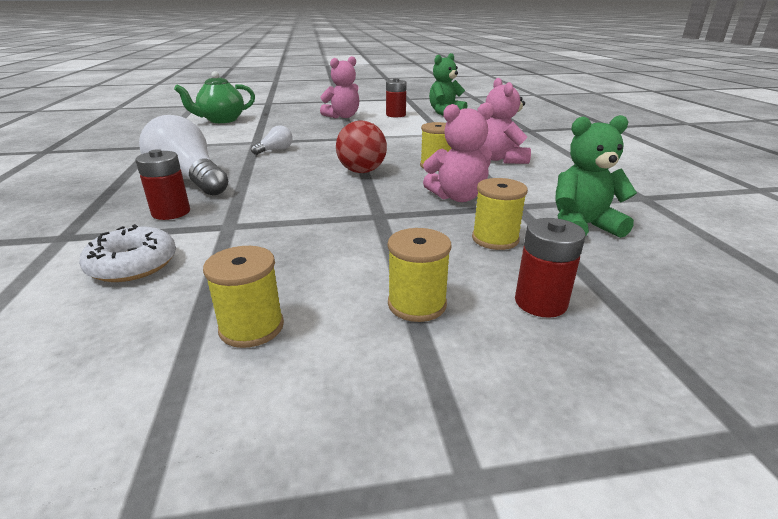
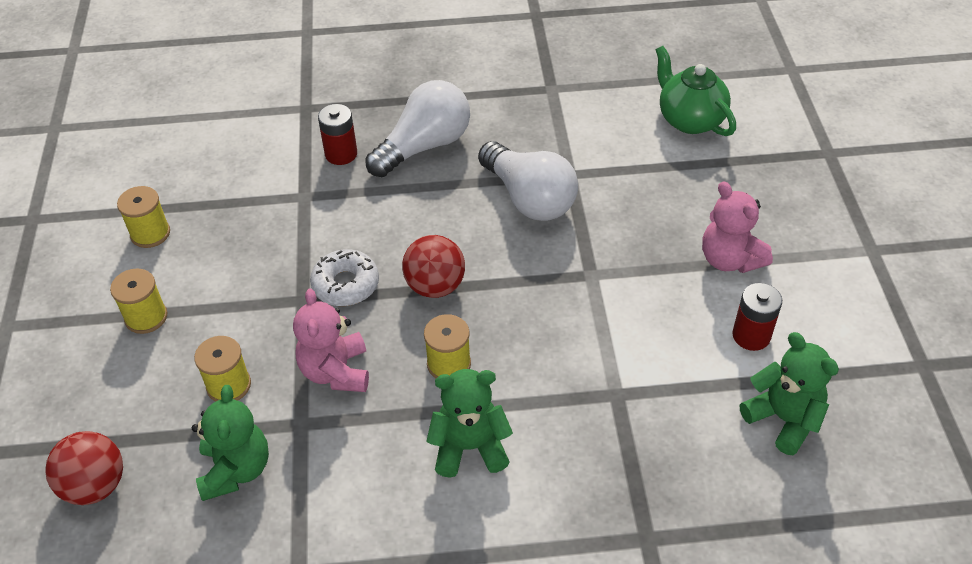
camera: 95 degrees right, 20 degrees up
(133, 265) = (248, 158): white donut -> white donut (346, 284)
(275, 150) = (529, 198): white light bulb -> white light bulb, size x2.17
(501, 159) = (469, 447): pink teddy bear -> green teddy bear
(540, 302) = (123, 392): red battery -> none
(675, 299) = (95, 485): none -> red ball

